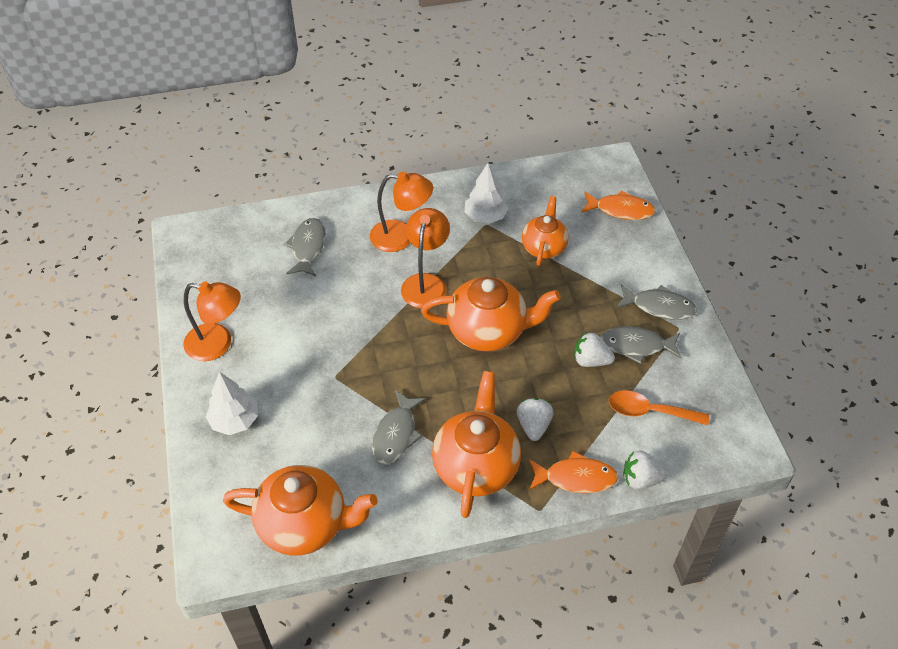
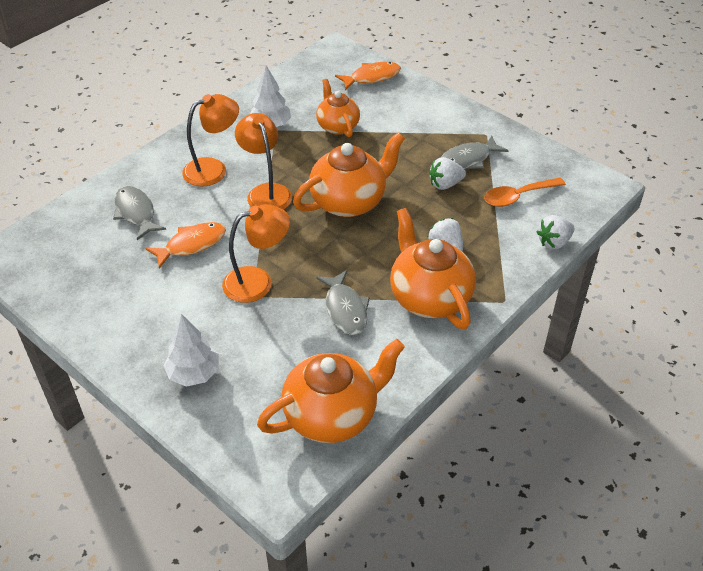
camera: 35 degrees left, 5 degrees down
(218, 344) = (120, 324): orange lamp -> orange lamp (258, 281)
(575, 478) = (509, 266): orange fish -> orange fish (191, 245)
(659, 307) = (459, 127): grey fish -> none

